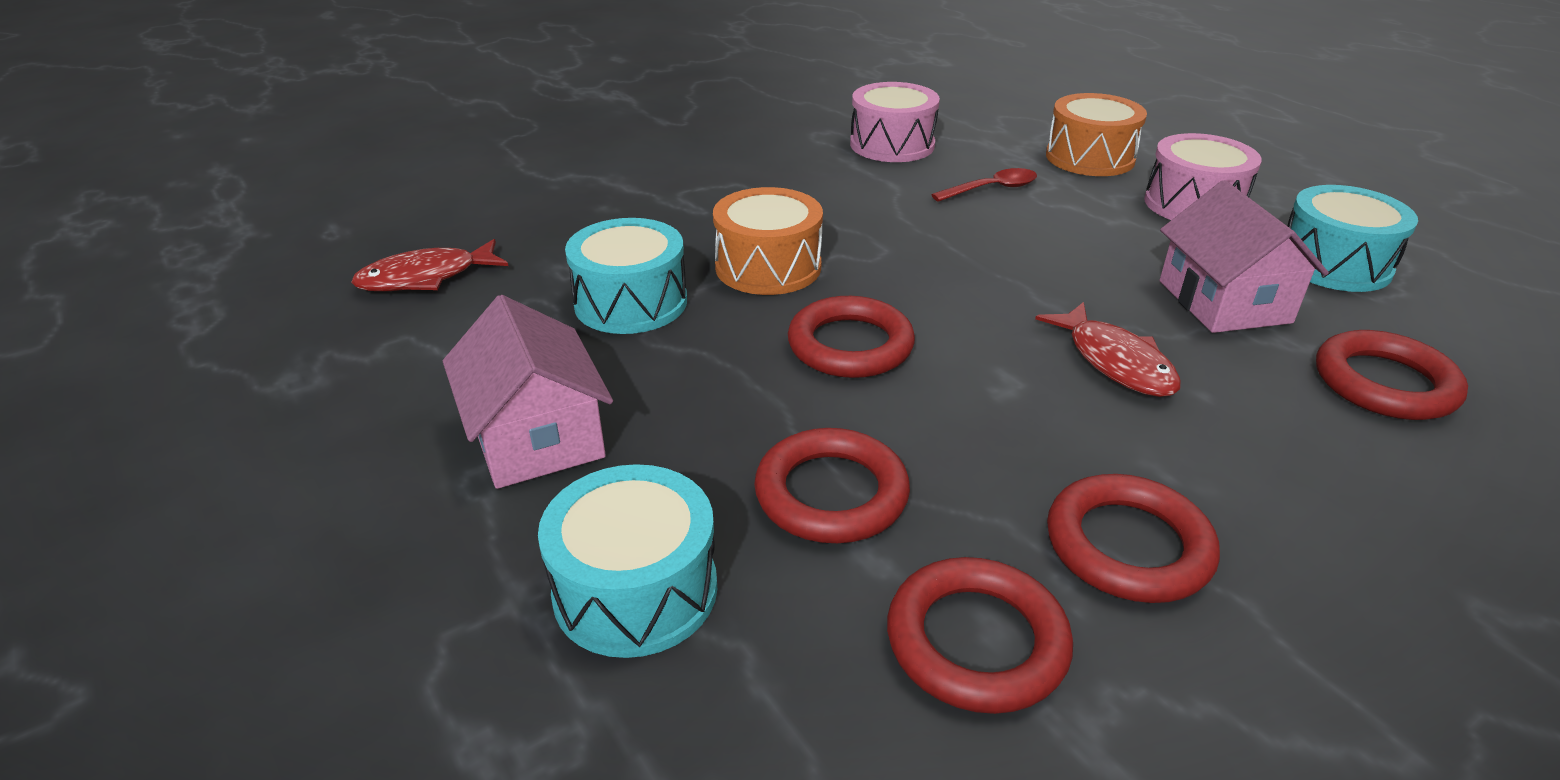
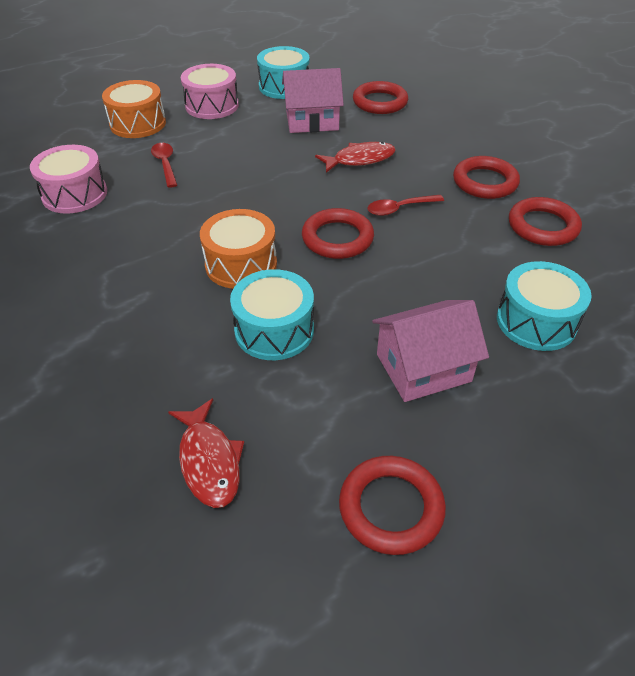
camera: 85 degrees left, 10 degrees up
(831, 494) = (462, 255): red ring -> red ring (391, 508)
(963, 412) = (399, 209): none -> red spoon

